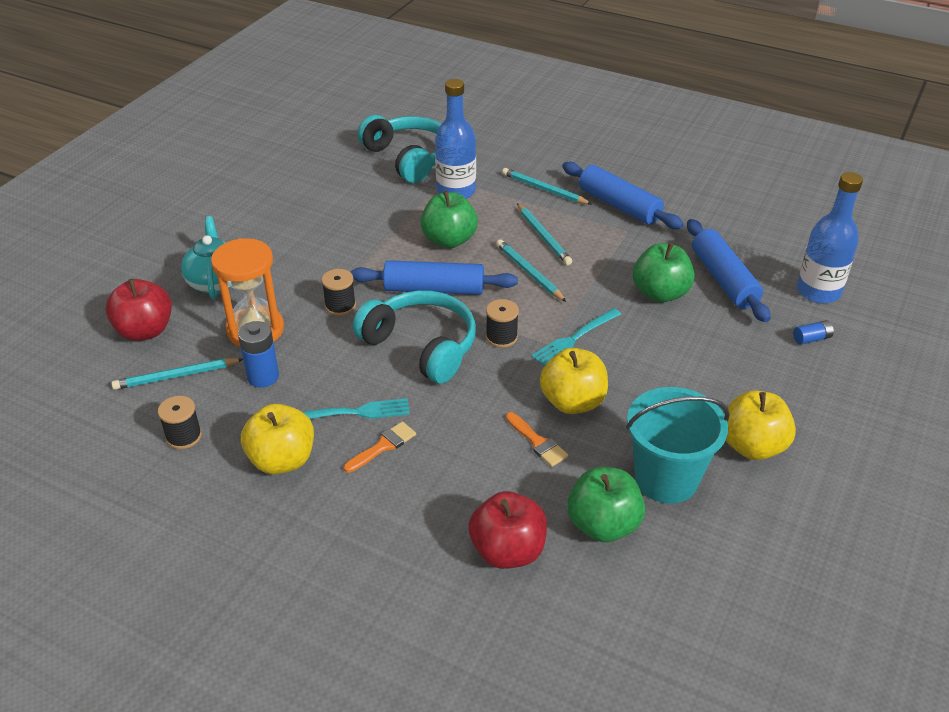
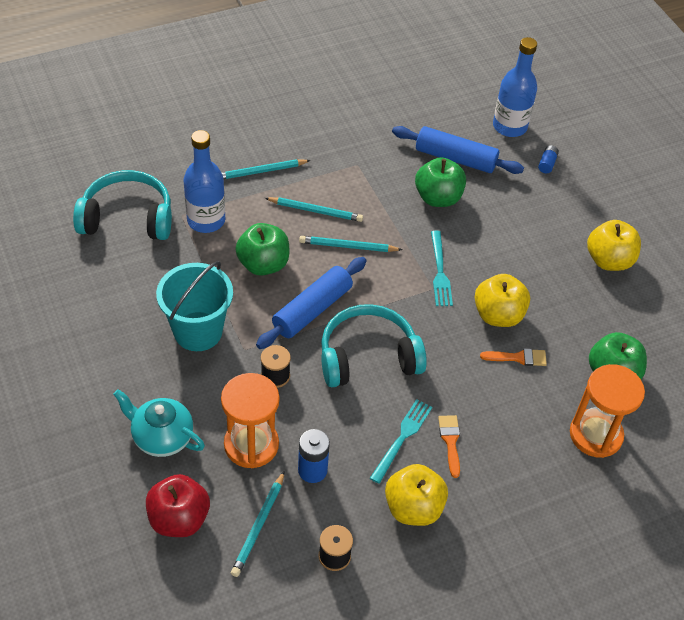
camera: 55 degrees left, 10 degrees up
(501, 337) = (401, 308): black spool -> none
(507, 551) = (595, 435): red apple -> orange hourglass
(619, 205) = (324, 148): blue rolling pin -> none
(666, 479) = (601, 318): turquoise bucket -> turquoise bucket (198, 331)

